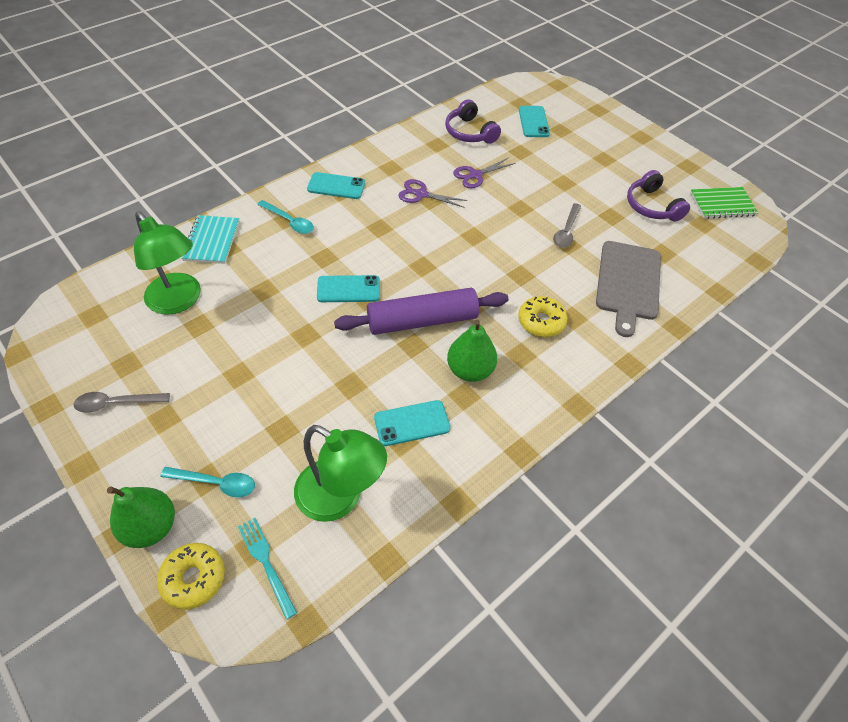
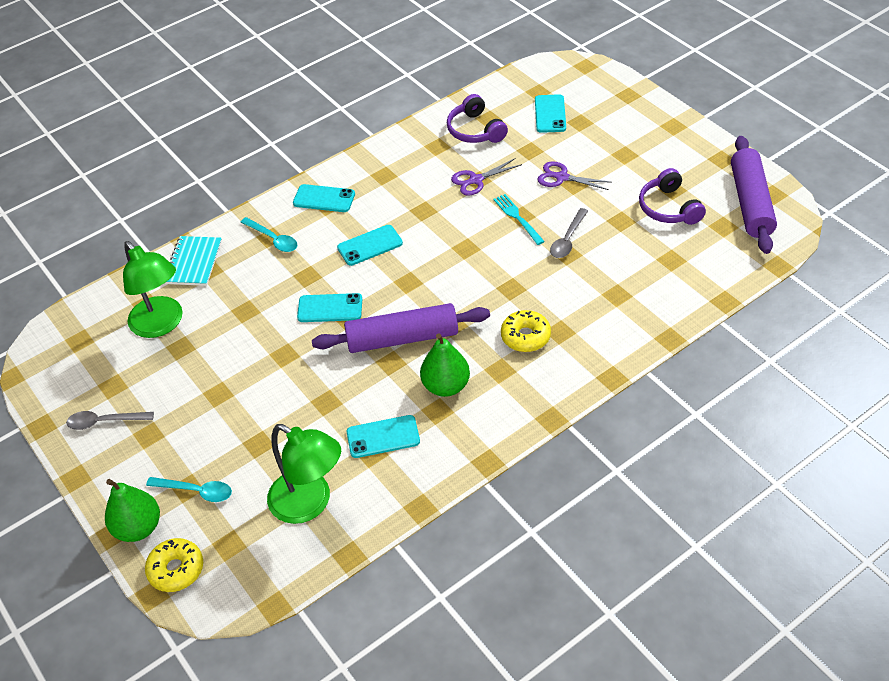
camera: 10 degrees right, 5 degrees down
(266, 562) = (240, 557): turquoise fork -> turquoise fork (517, 217)
(383, 230) = (370, 245): none -> turquoise phone
(421, 194) = (414, 204): purple scissors -> purple scissors (562, 177)
(628, 283) = (626, 294): grey cutting board -> none
(722, 204) = (751, 203): green notebook -> purple rolling pin

